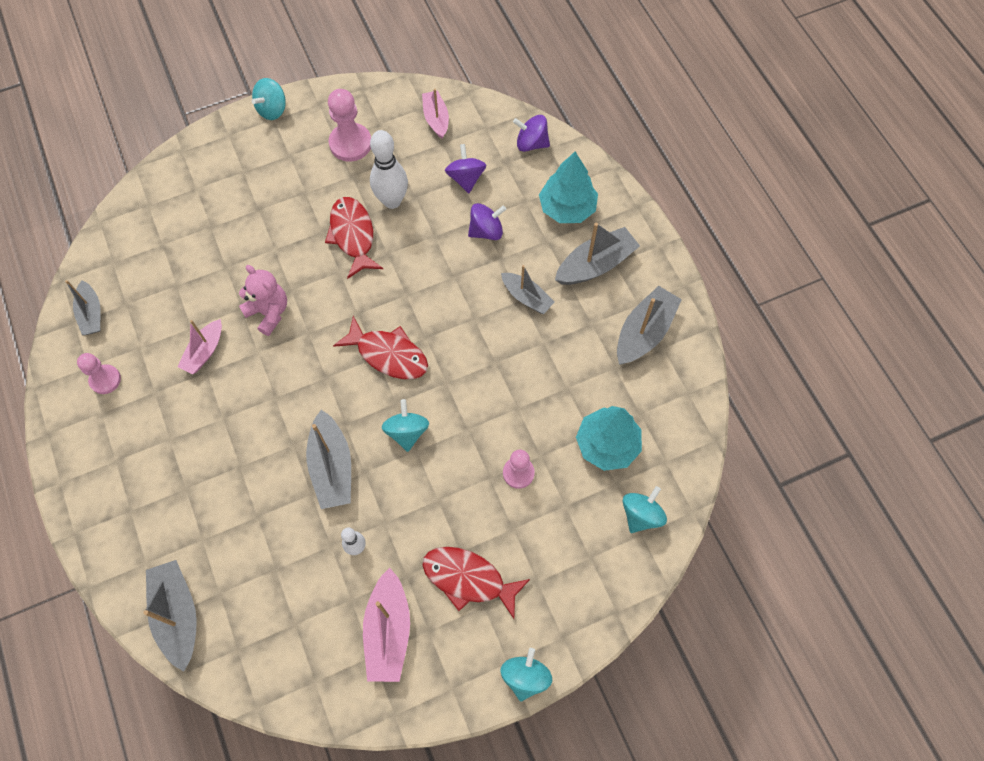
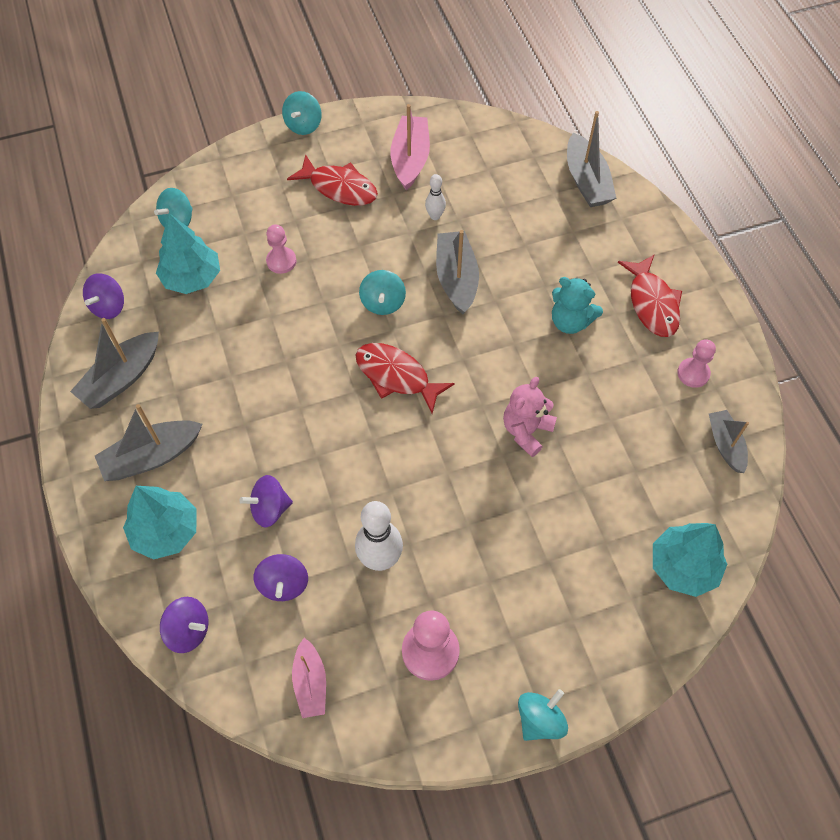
camera: 175 degrees left, 5 degrees down
(150, 213) = (683, 566): none -> turquoise tree
(204, 351) = (592, 394): pink boat -> none
(217, 426) = (570, 321): none -> turquoise teddy bear
(269, 312) = (526, 431): pink teddy bear -> pink teddy bear turned 75 degrees clockwise
(353, 235) = (430, 516): red fish -> red fish (652, 303)
(526, 297) = (238, 425): grey boat -> none
(681, 405) = (109, 306): none -> purple spinning top

